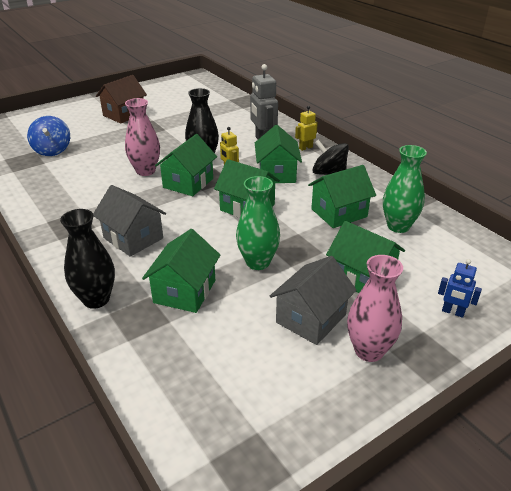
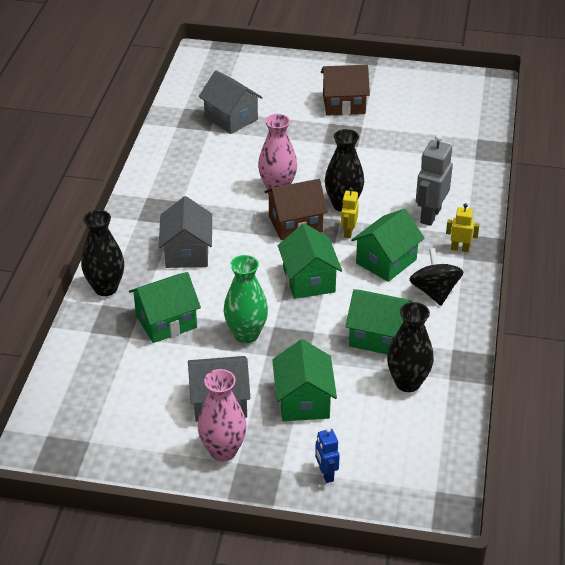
camera: 45 degrees right, 5 degrees up
(52, 150) = (231, 118): blue spinning top -> grey house
(188, 183) = (295, 224): green house -> brown house
(398, 226) = (407, 383): green vase -> black vase

